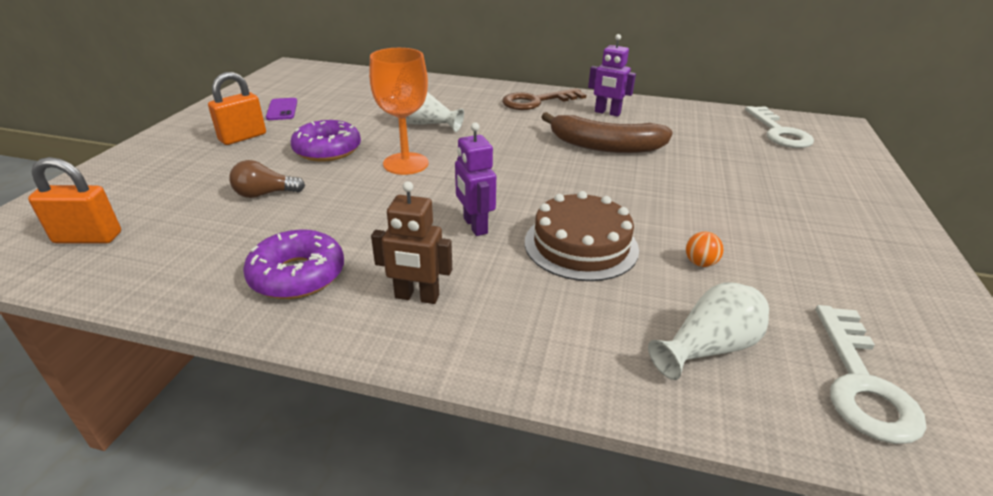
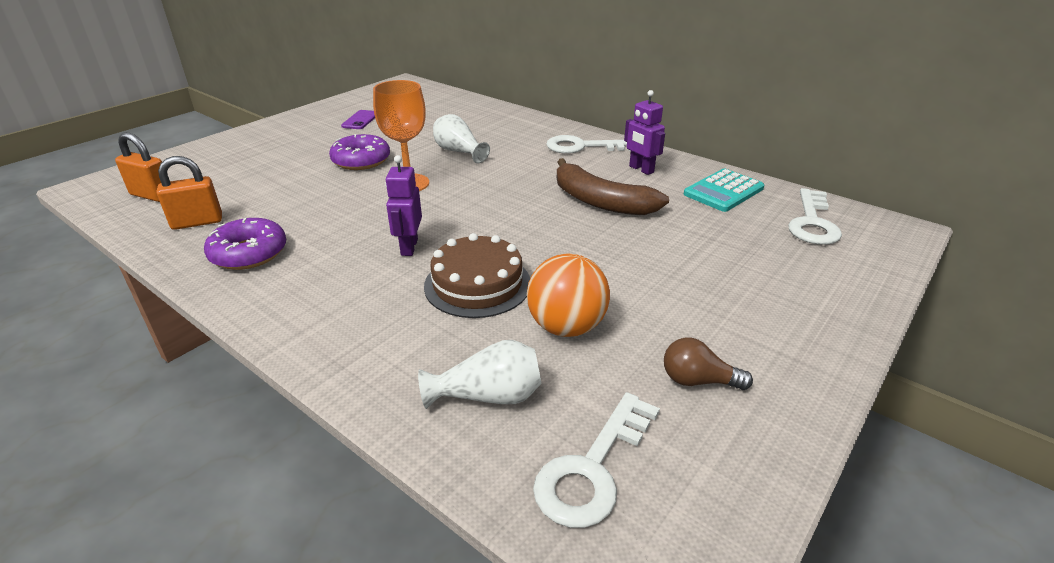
camera: 25 degrees right, 0 degrees up
(243, 137) = (311, 139): orange padlock -> orange padlock (197, 222)
(265, 194) = (284, 187): brown light bulb -> brown light bulb (698, 380)
(417, 297) = (310, 291): brown robot -> none
(536, 101) = (582, 147): brown key -> white key
(690, 119) = (723, 191): none -> turquoise calculator
(700, 263) = (566, 327): orange ball -> orange ball, size x2.31

